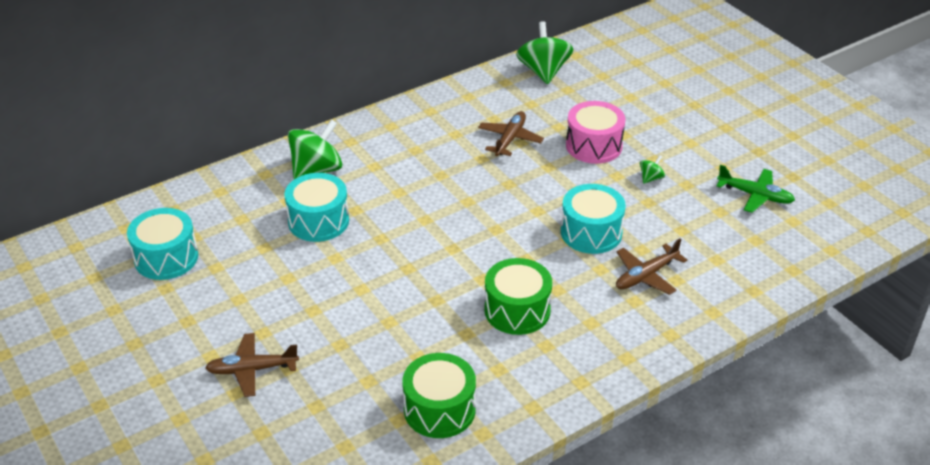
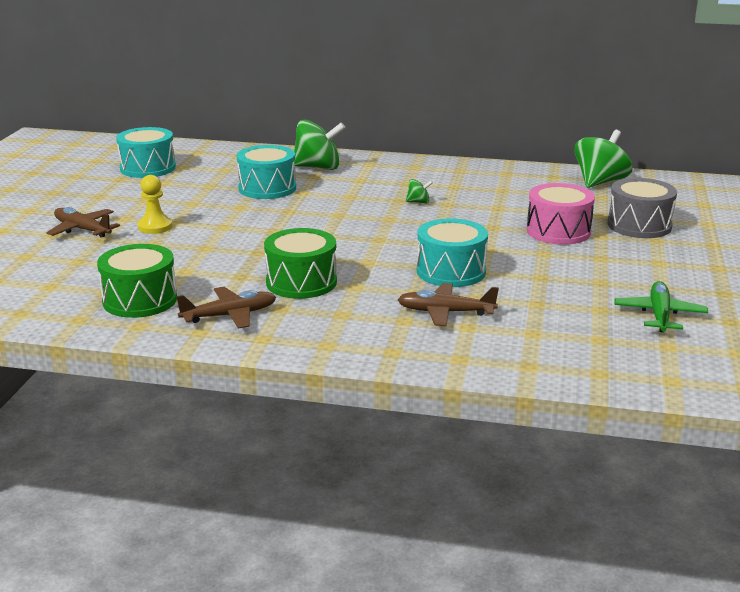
camera: 45 degrees right, 15 degrees down
(307, 325) = (155, 227): none -> yellow pawn
(510, 139) = (492, 203): brown plane -> brown plane (229, 315)
(630, 109) = (639, 225): none -> grey drum
(651, 178) = (573, 266): green spinning top -> green spinning top (418, 202)
(755, 195) = (659, 315): green plane -> green plane turned 150 degrees counterclockwise

